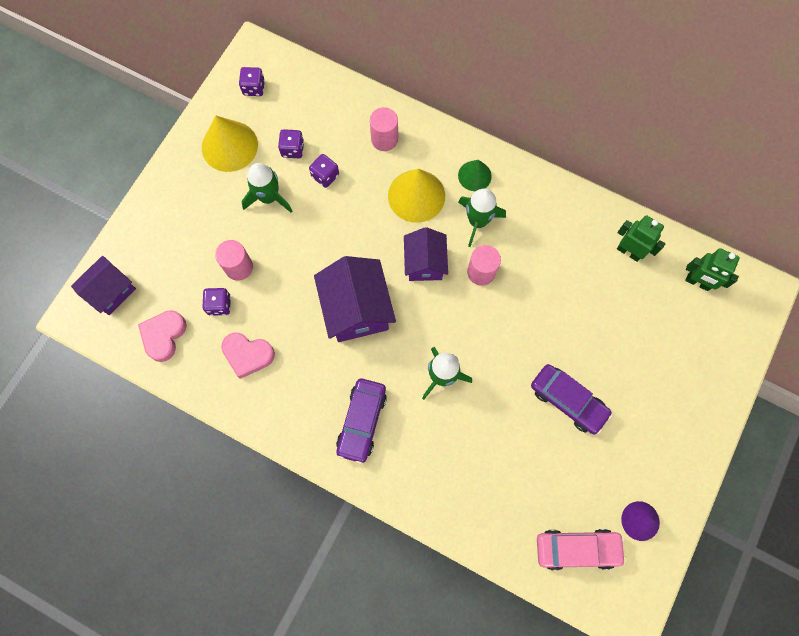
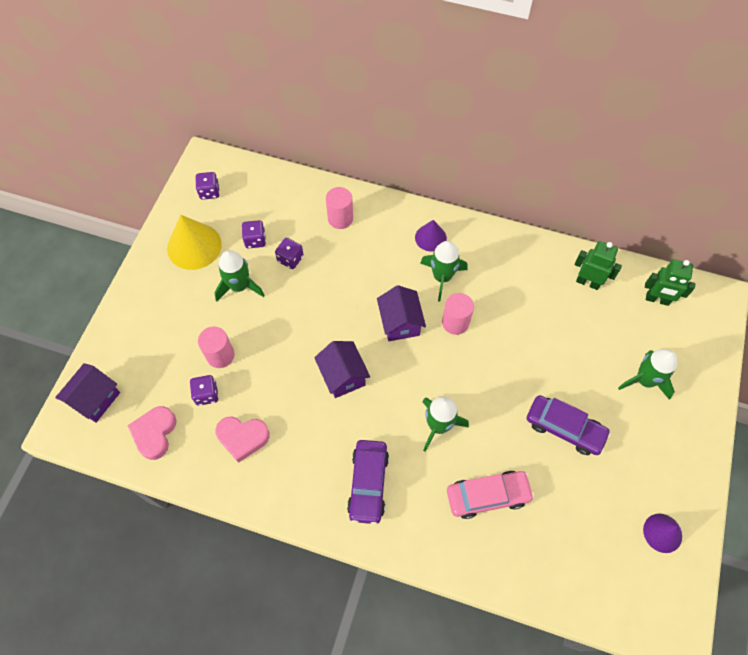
camera: 10 degrees left, 10 degrees down
(356, 309) = (343, 376): purple house -> purple house, size x0.65
(416, 195) = (380, 263): yellow cone -> none
(474, 176) = (430, 237): green cone -> purple cone
(577, 549) = (608, 573): pink car -> pink car (487, 496)
(662, 366) = (644, 380): none -> green rocket

